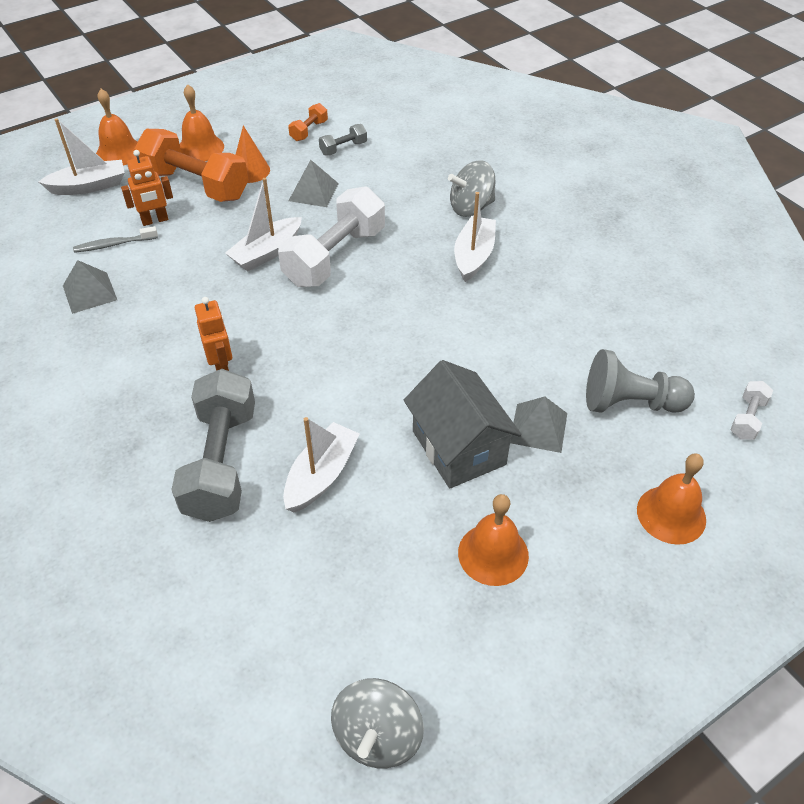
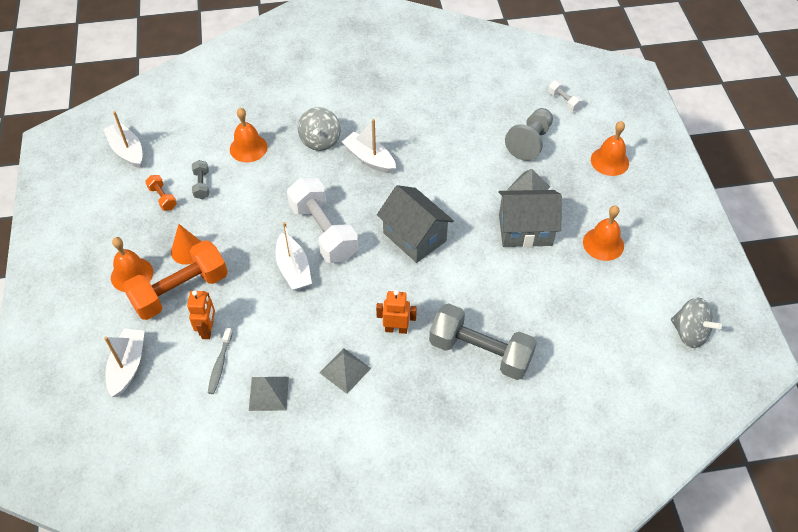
camera: 65 degrees left, 5 degrees up
(119, 152) = (93, 333): orange bell -> orange bell (248, 148)
(313, 192) = (242, 220): grey pyramid -> grey pyramid (345, 370)
(321, 475) = (515, 303): white boat -> white boat (127, 150)
(375, 337) = (414, 237): none -> grey house

